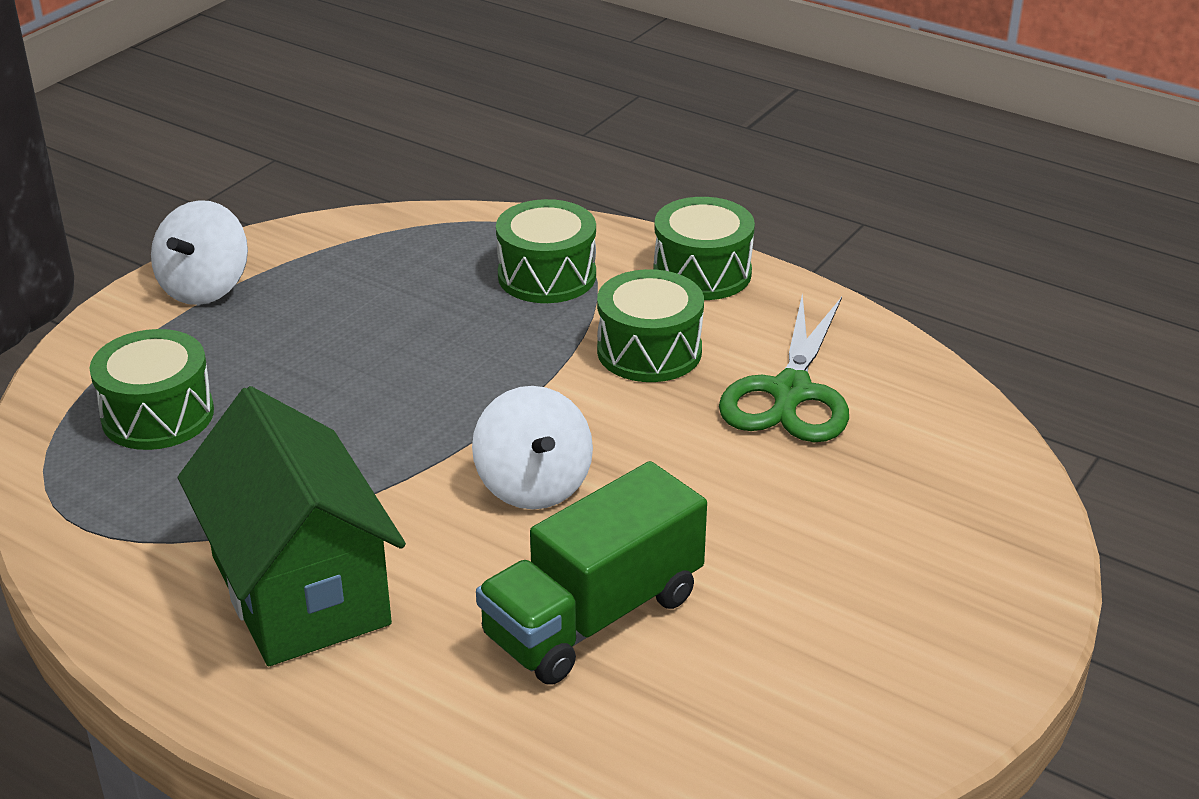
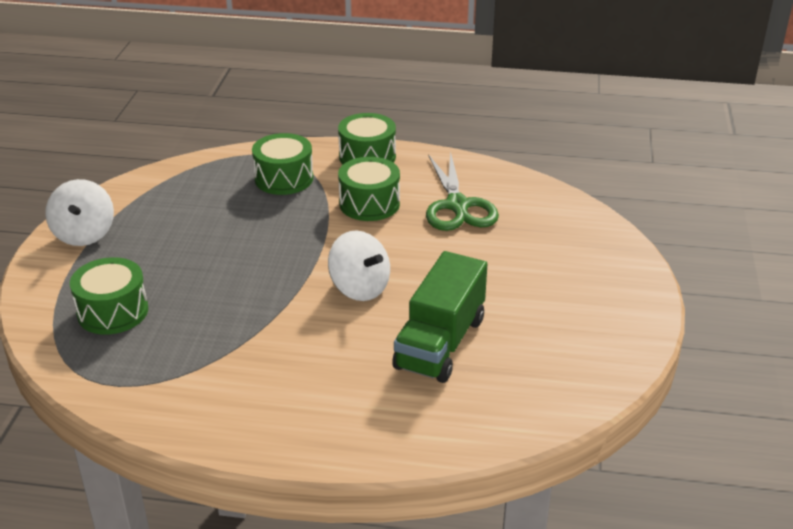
camera: 25 degrees left, 0 degrees up
(300, 590) = (273, 379): green house -> none

